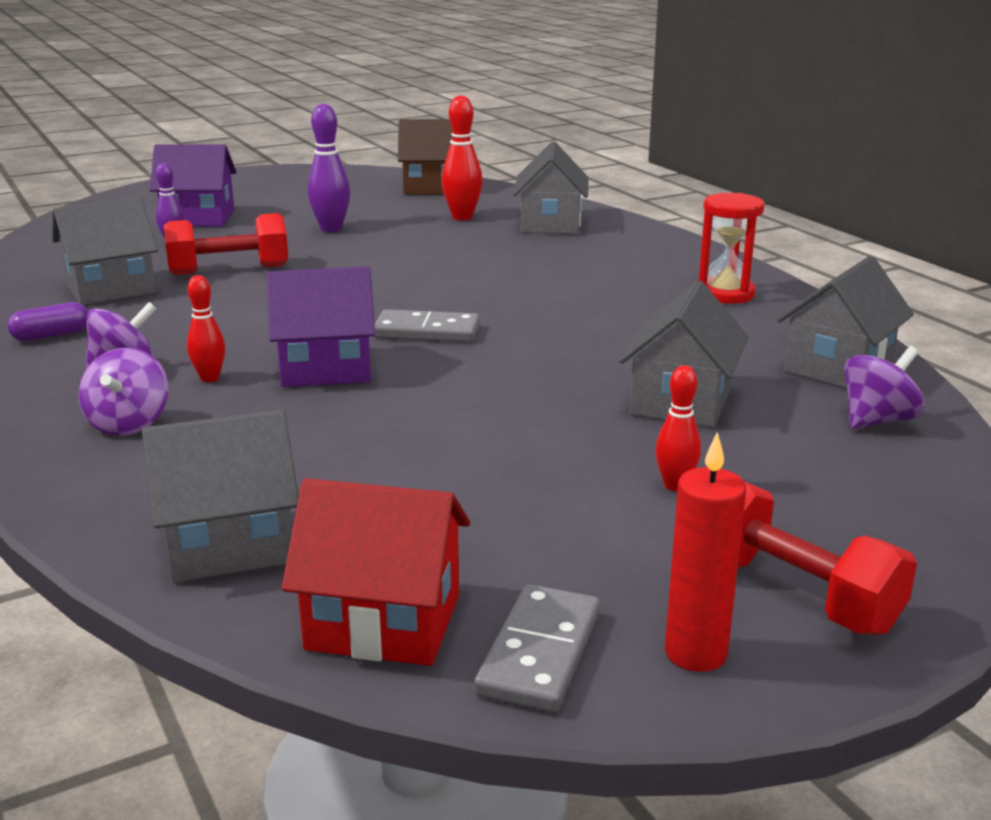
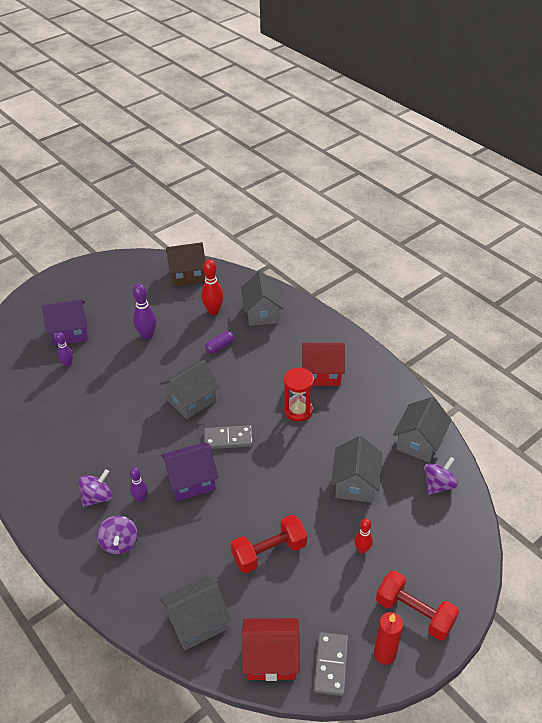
camera: 10 degrees left, 20 degrees up
(51, 335) = (48, 472): purple capsule -> purple capsule (220, 346)
(111, 289) = (57, 420): grey house -> grey house (191, 400)
(210, 378) = (141, 498): red bowling pin -> purple bowling pin
(229, 270) = (110, 391): red dumbbell -> red dumbbell (269, 552)
(644, 283) = (322, 374): none -> red house
(725, 294) = (362, 379): red hourglass -> red hourglass (298, 410)

